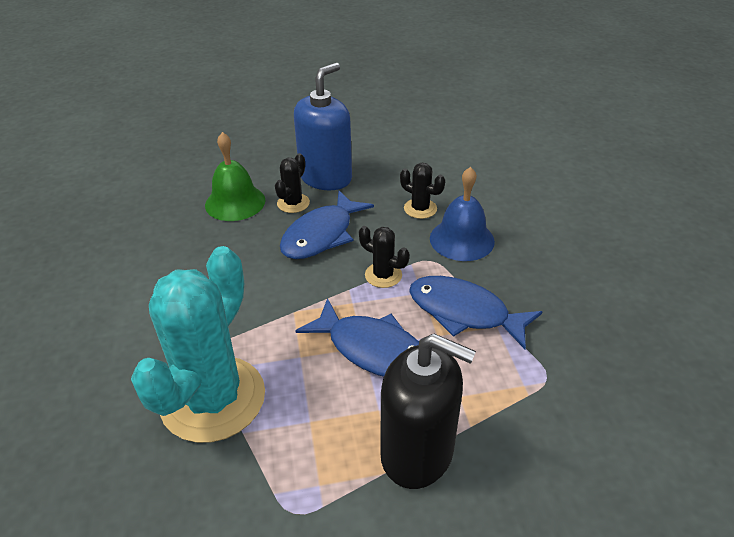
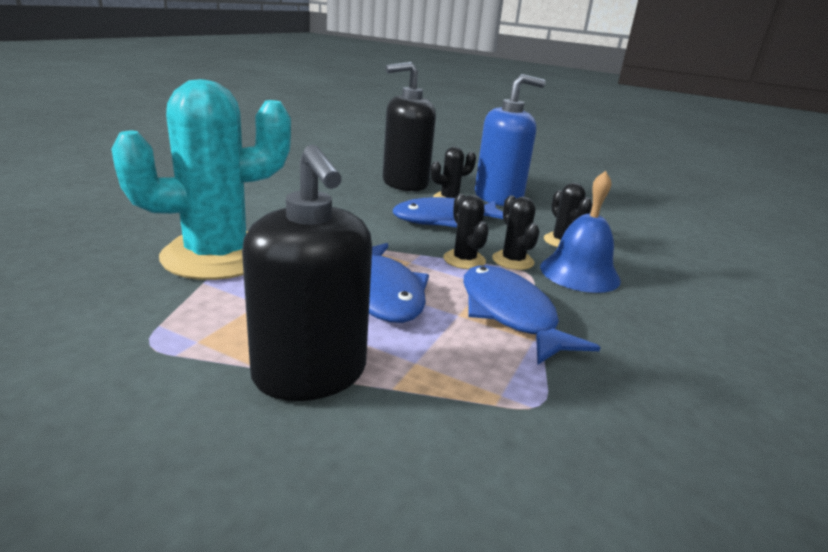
camera: 35 degrees right, 15 degrees down
(235, 202) = (405, 183): green bell -> black soap dispenser
(412, 254) = (512, 261): none -> black cactus

